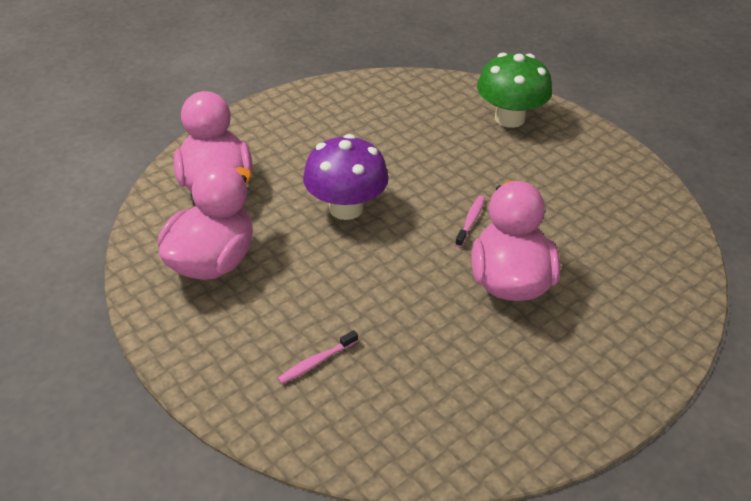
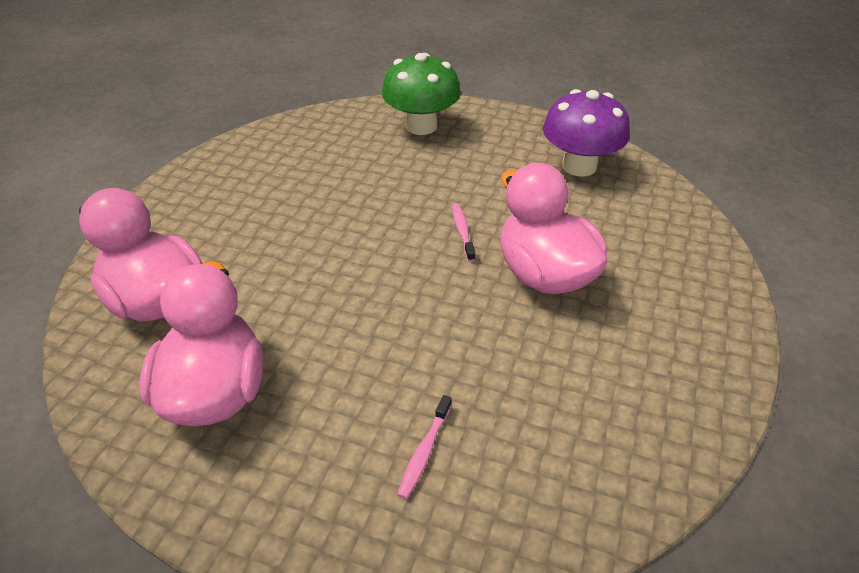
camera: 30 degrees left, 0 degrees up
(346, 208) = (328, 268): purple mushroom -> purple mushroom (579, 166)

